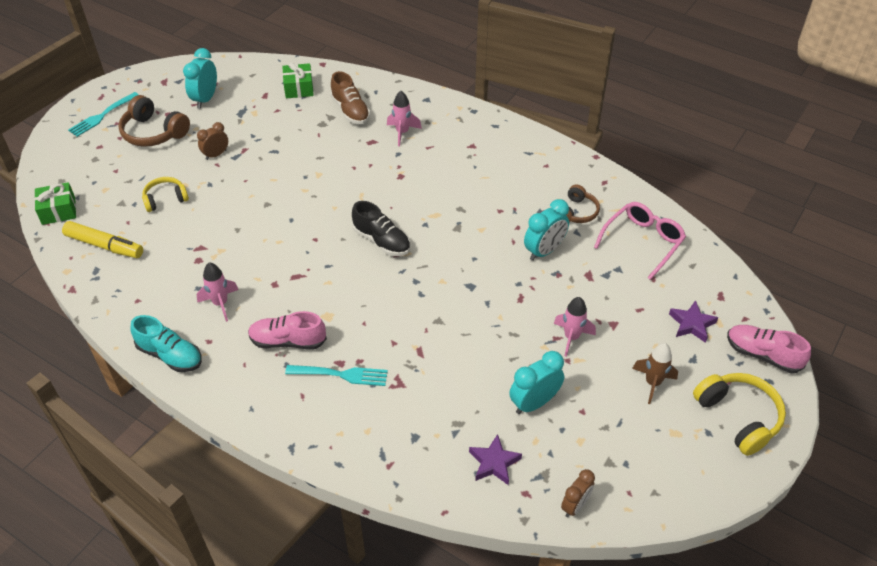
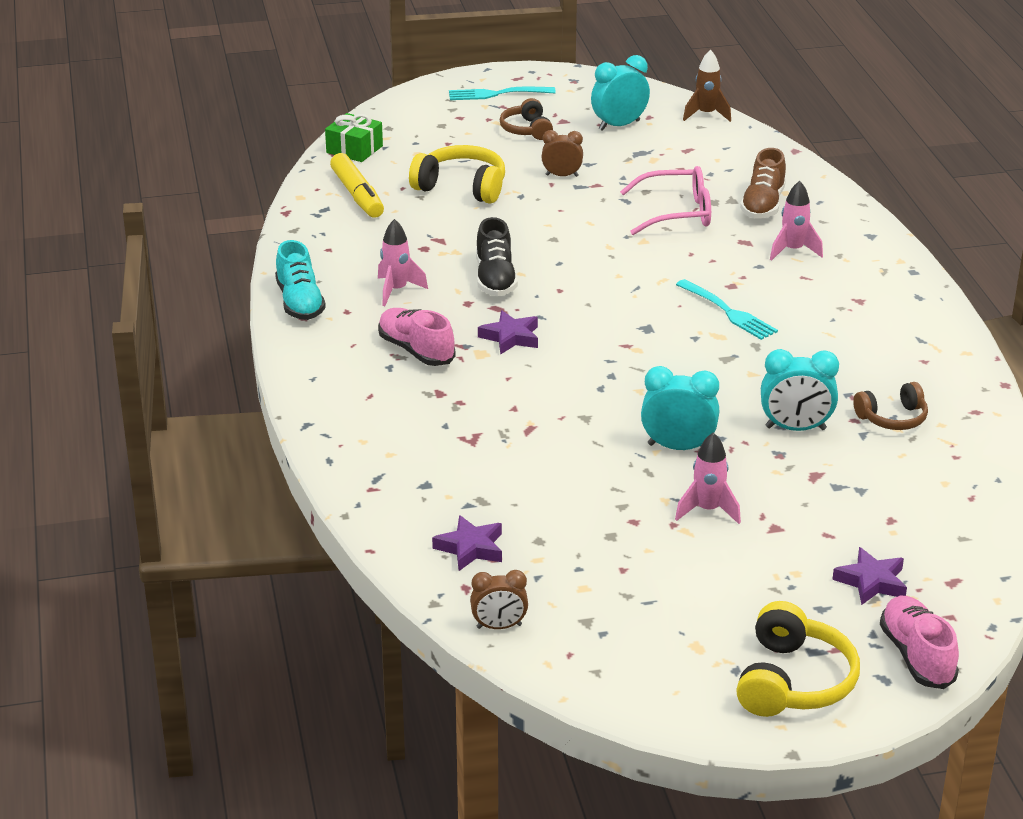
camera: 45 degrees right, 15 degrees down
(154, 132) = (526, 130): brown headphones -> brown headphones, size x0.64
(165, 199) = (461, 187): yellow headphones -> yellow headphones, size x1.57
(299, 88) = (734, 160): green gift -> none
(329, 292) = (510, 337): none -> purple star
(340, 375) = (426, 401): turquoise fork -> turquoise fork (727, 312)
(381, 241) = (626, 326): black shoe -> black shoe (495, 279)
(534, 403) = (582, 532): turquoise clock -> turquoise clock (678, 447)
(643, 242) = (933, 485): pink glasses -> pink glasses (677, 213)
(652, 383) = (739, 596): brown rocket -> brown rocket (706, 115)

